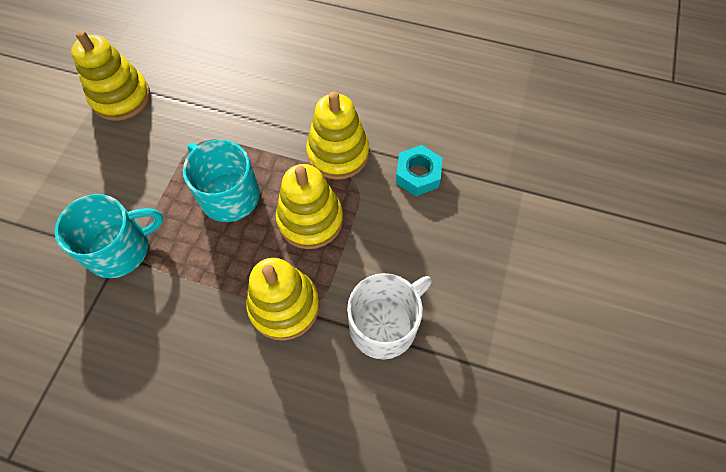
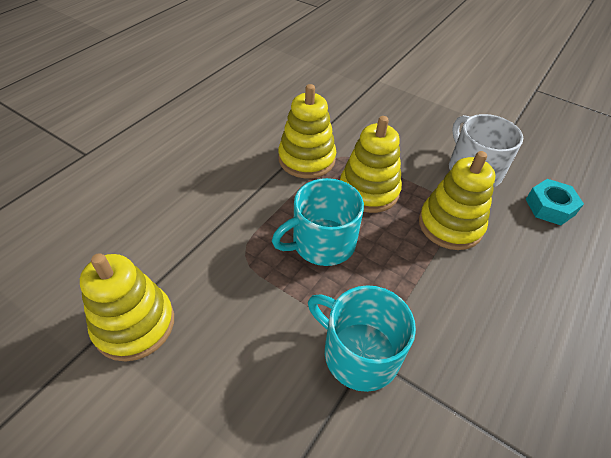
camera: 75 degrees left, 15 degrees down
(120, 249) = (359, 353): turquoise mug -> turquoise mug turned 45 degrees counterclockwise
(417, 174) = (346, 122): turquoise nut -> turquoise nut (550, 207)

